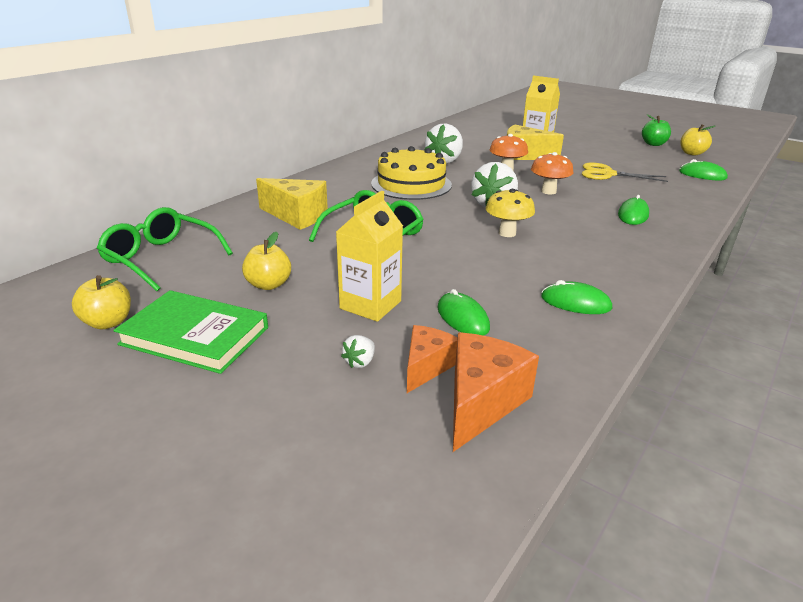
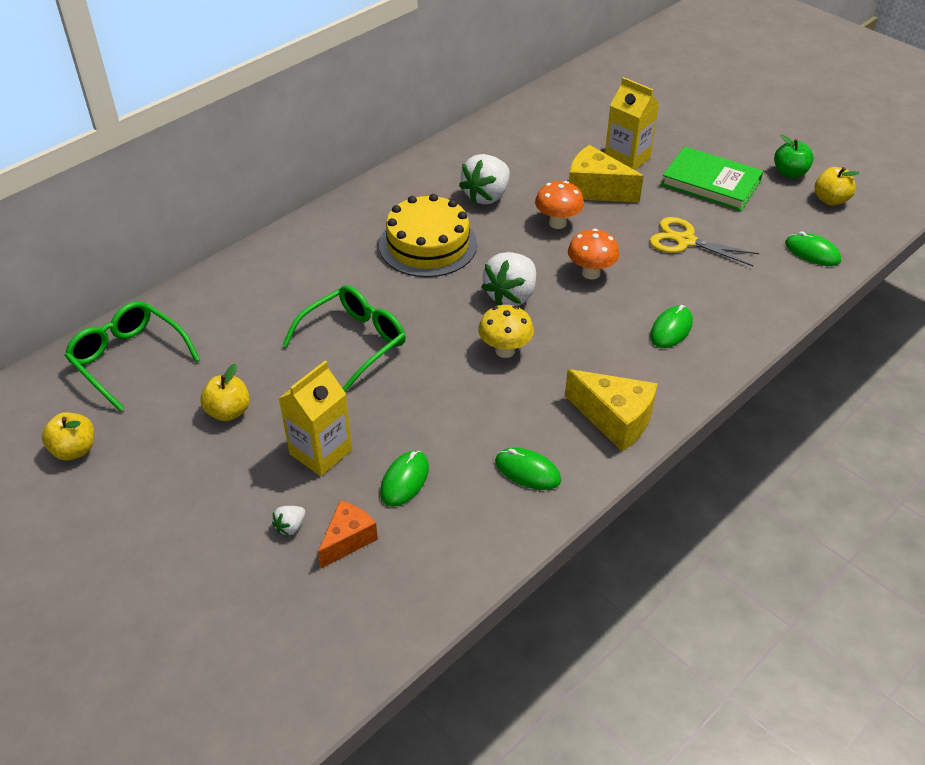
camera: 10 degrees right, 15 degrees up
(195, 336) = (150, 476): green book -> green book (711, 183)
(297, 216) = (280, 298): yellow cheese -> yellow cheese (615, 419)
(462, 318) = (404, 480): green mouse -> green mouse turned 45 degrees clockwise
(481, 402) = (381, 587): orange cheese -> none

